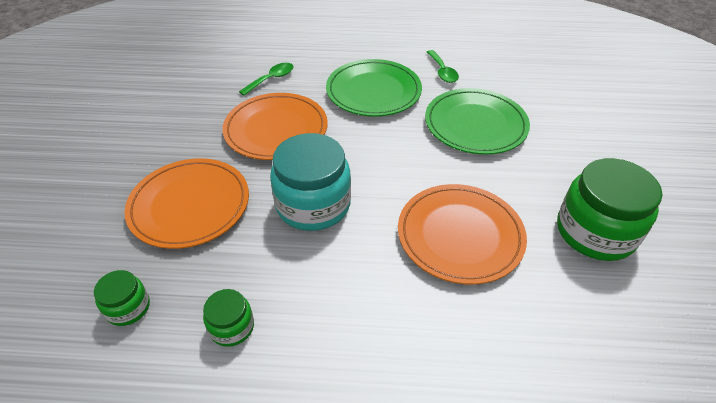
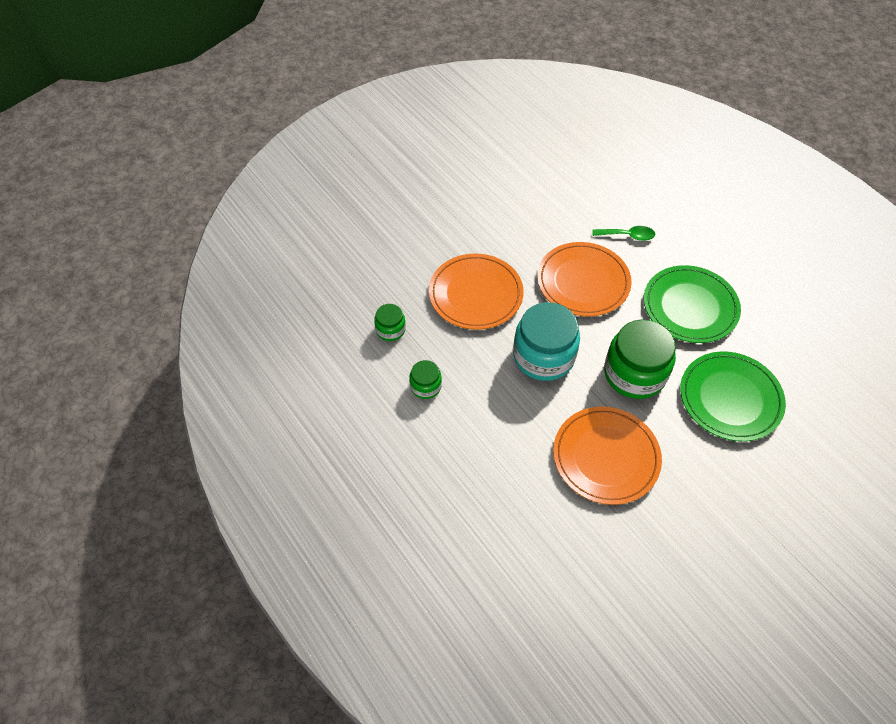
camera: 50 degrees right, 10 degrees up
(442, 72) = (771, 334): green spoon -> none
(595, 232) = (698, 540): green jar -> green jar (634, 373)

